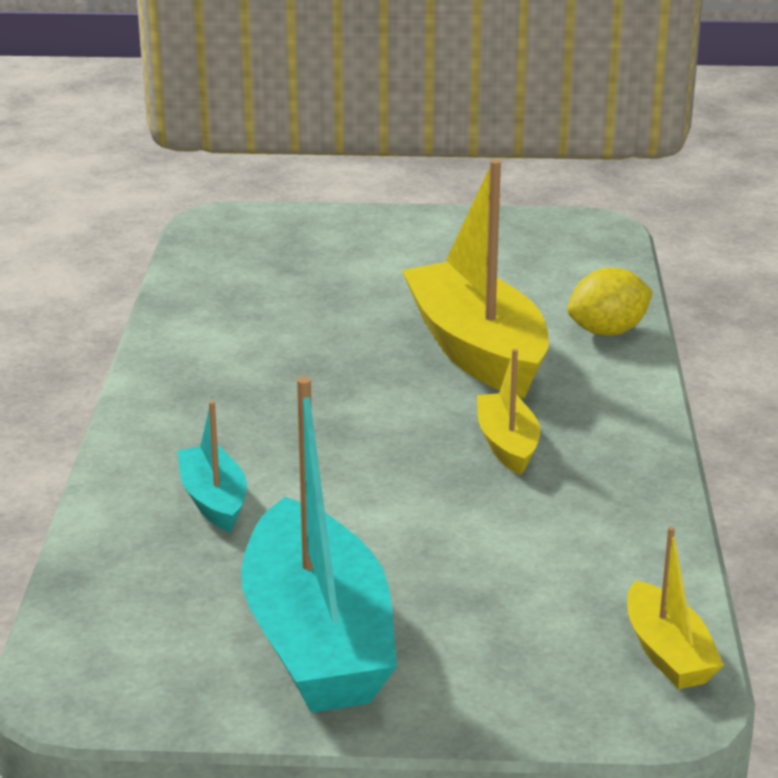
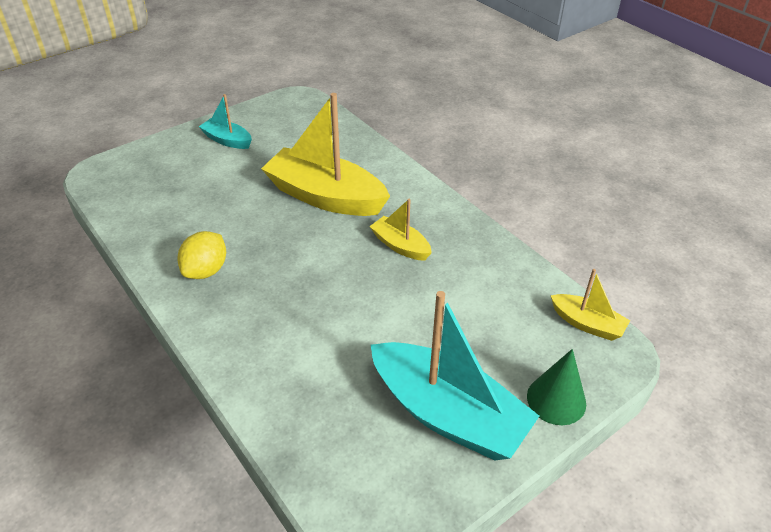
camera: 40 degrees left, 15 degrees up
(214, 500) = (302, 360): turquoise boat -> turquoise boat (227, 140)
(488, 703) = (556, 400): none -> green cone
(608, 331) = (371, 158): yellow lemon -> yellow lemon (206, 270)

